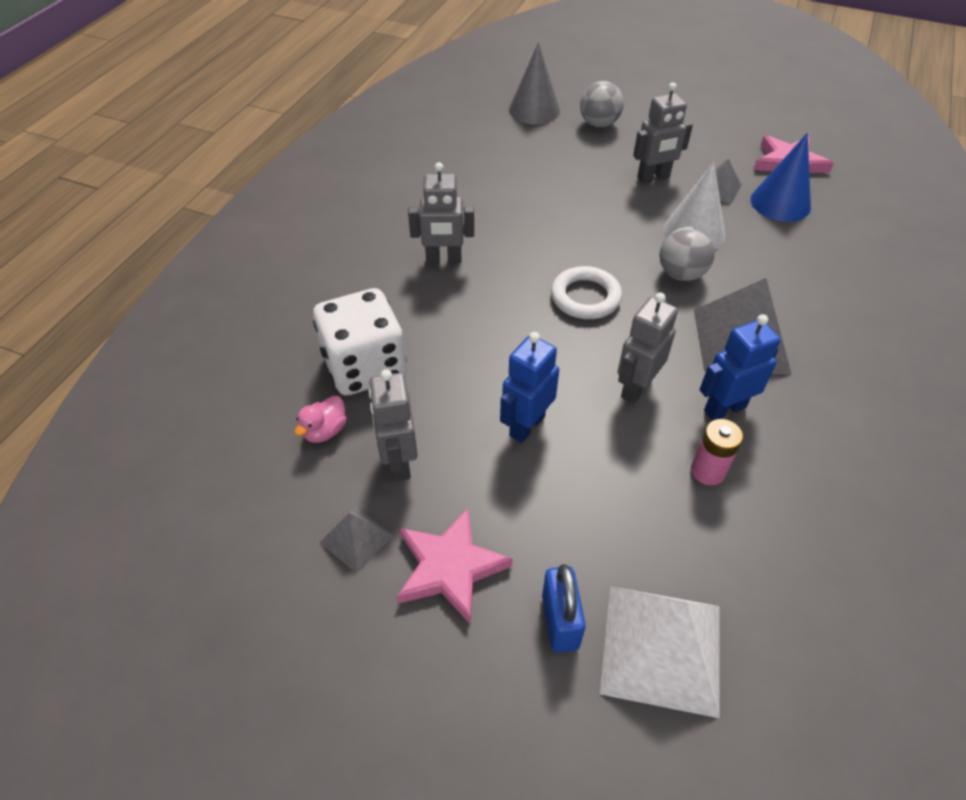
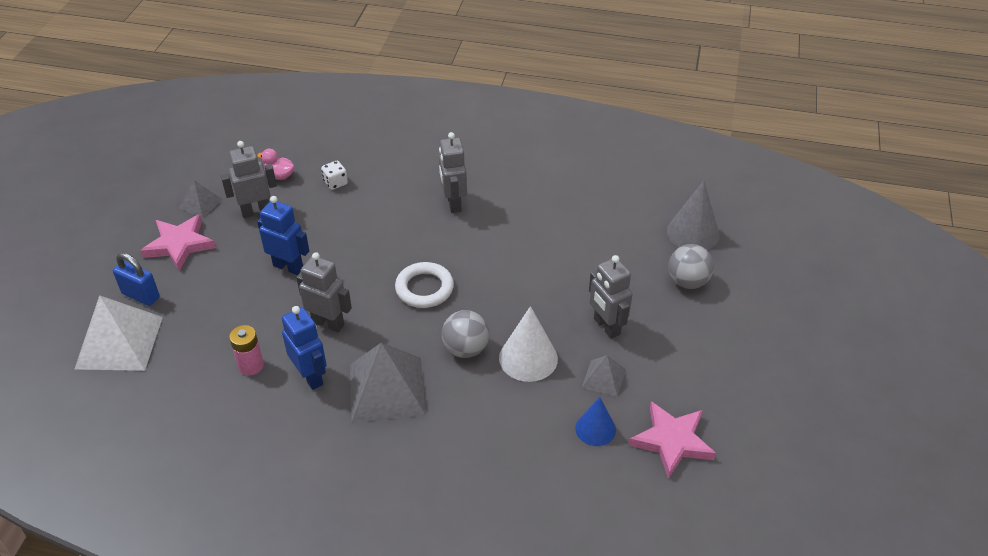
camera: 80 degrees right, 5 degrees down
(365, 367) = (335, 183): white dice -> white dice, size x0.40
(560, 621) = (141, 295): blue padlock -> blue padlock turned 45 degrees clockwise
(780, 203) = (595, 429): blue cone -> blue cone, size x0.65

